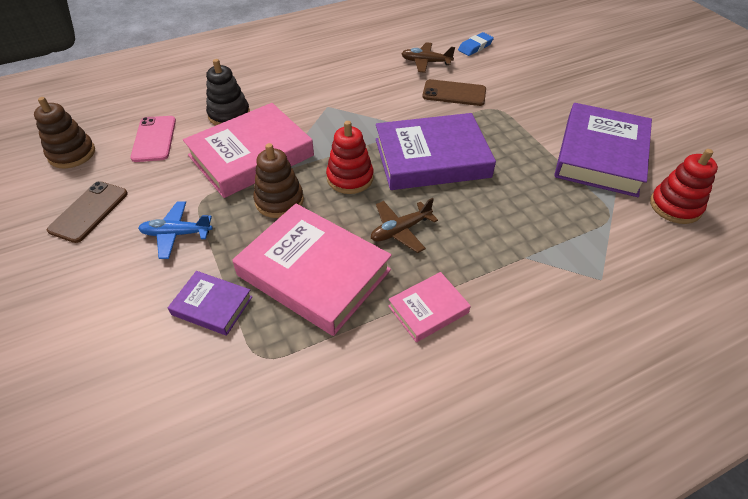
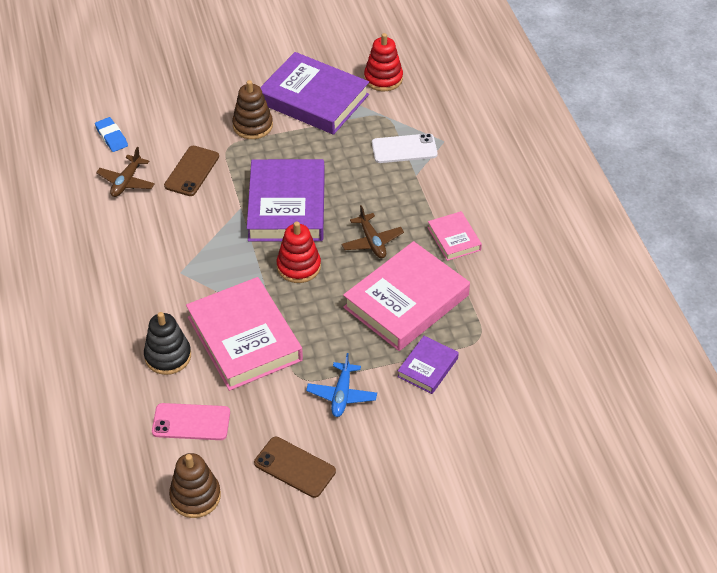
camera: 80 degrees left, 0 degrees up
(279, 201) = (316, 319): brown stacking toy -> brown stacking toy (252, 126)
(564, 240) = (404, 149): none -> white phone

